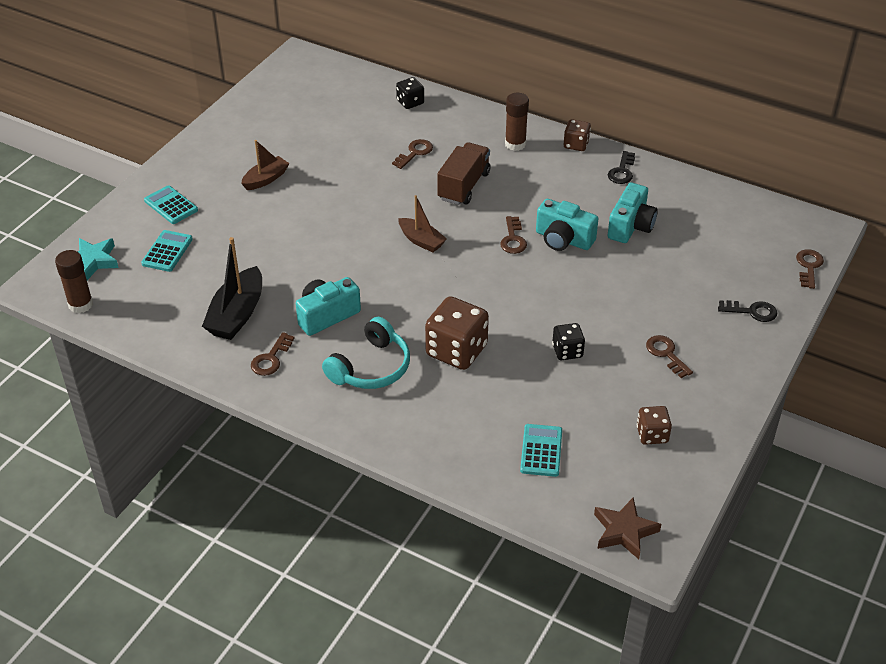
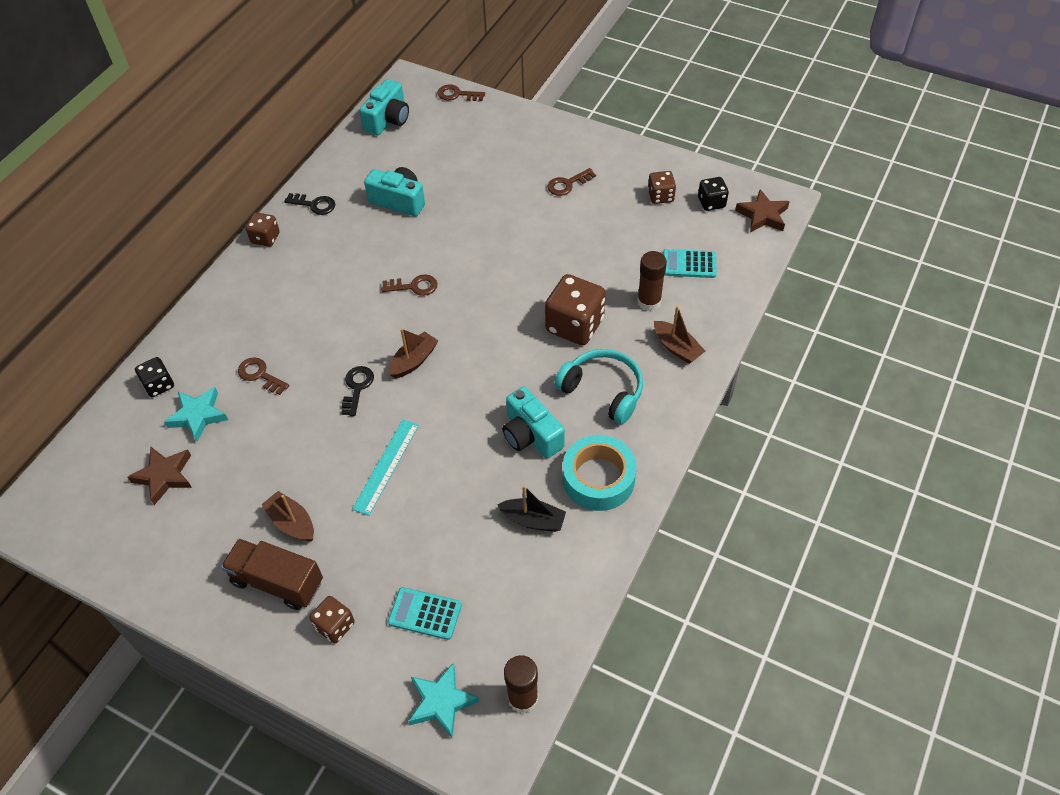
camera: 90 degrees left, 10 degrees up
(171, 205) = (335, 626): turquoise calculator -> brown dice
(237, 314) = (533, 520): black boat -> black boat, size x0.63
(271, 359) = (598, 478): brown key -> turquoise tape
(309, 227) = (386, 466): none -> turquoise ruler
(321, 114) = (164, 476): none -> brown star
(377, 124) = (198, 415): none -> turquoise star
(420, 429) = (677, 348): none -> brown boat
(464, 186) = (325, 328): brown truck -> brown truck (277, 582)
(515, 144) = (257, 287): brown glue stick -> brown glue stick (649, 301)
(563, 239) = (416, 249): turquoise camera -> turquoise camera (388, 120)
(567, 351) = (569, 247): black dice -> black dice (711, 202)
(752, 311) = (513, 131): black key -> black key (357, 387)

